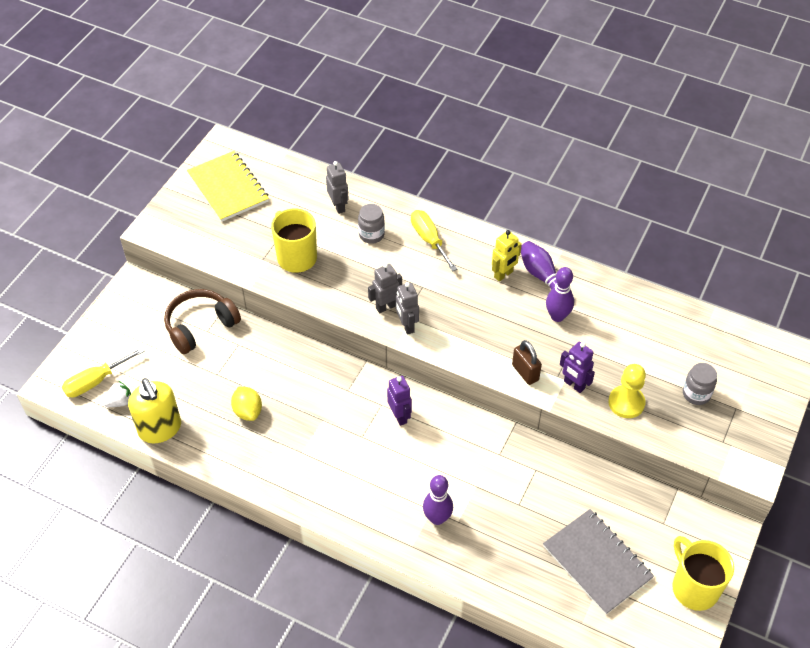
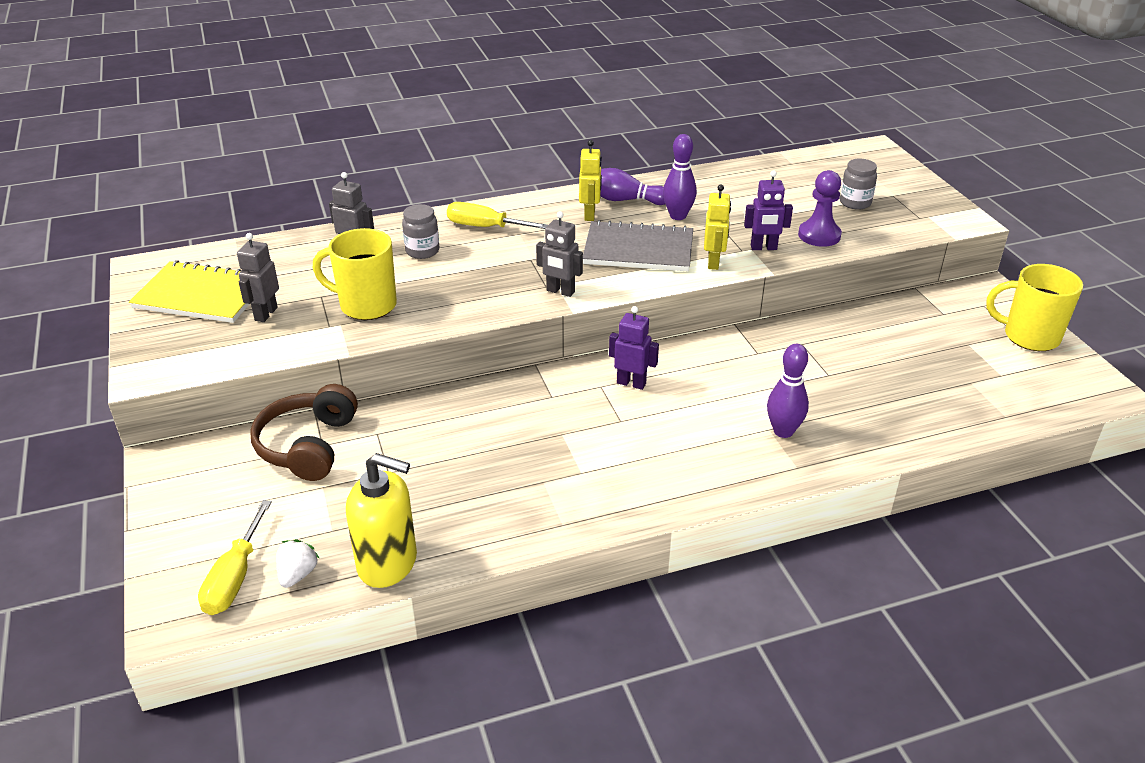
camera: 45 degrees left, 15 degrees down
(248, 411) = (471, 479): yellow lemon -> none
(386, 306) = (518, 290): grey robot -> grey robot (265, 314)
(525, 372) = (713, 262): brown padlock -> yellow robot
(597, 562) = (946, 369): grey notebook -> grey notebook (638, 249)
(626, 403) = (819, 235): yellow pawn -> purple pawn

